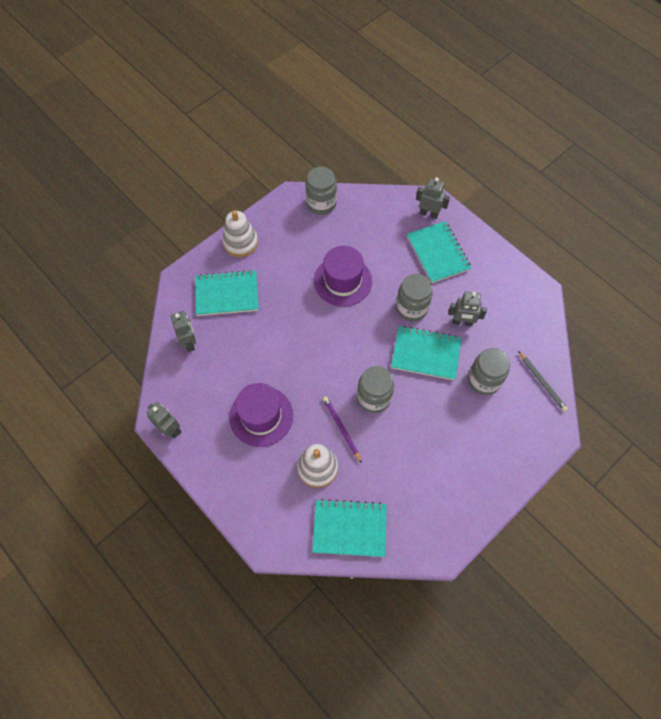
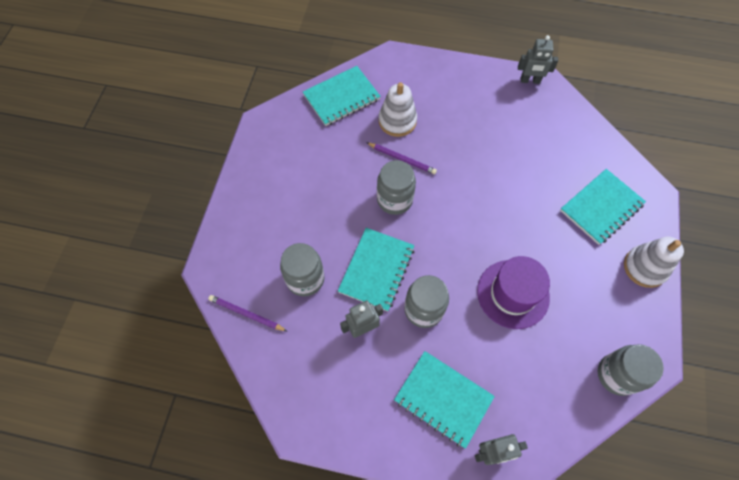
camera: 145 degrees right, 0 degrees up
(189, 342) = (585, 147): grey robot -> none
(261, 416) = (473, 129): purple hat -> none
(425, 354) = (377, 270): turquoise notebook -> turquoise notebook turned 45 degrees counterclockwise
(542, 382) = (246, 314): grey pencil -> purple pencil

